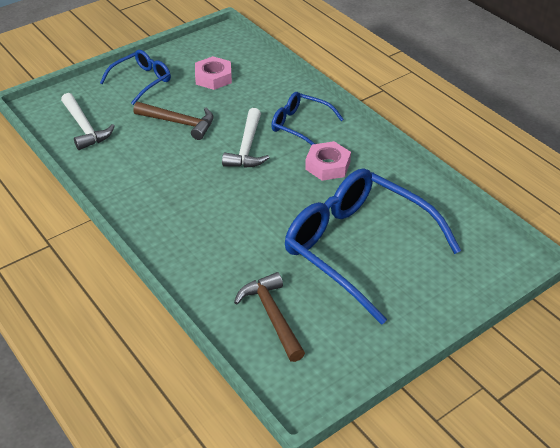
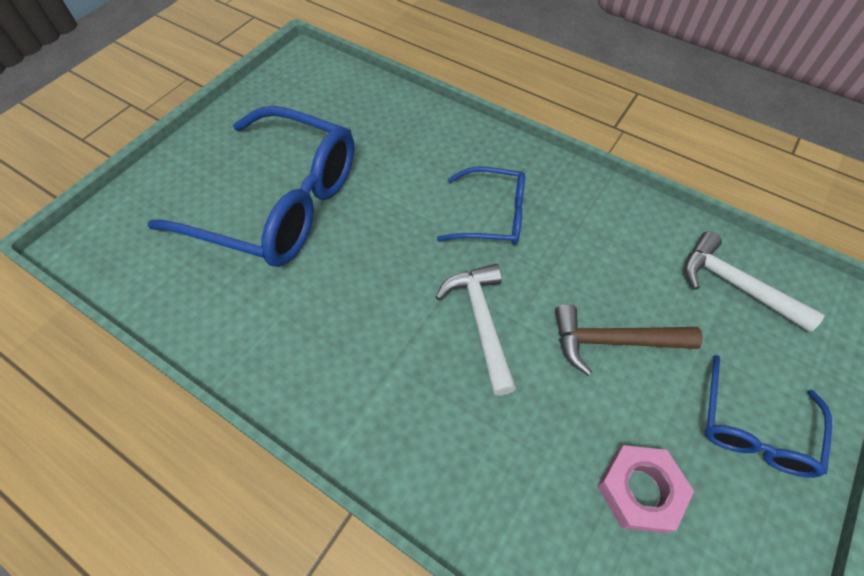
camera: 160 degrees right, 15 degrees up
(272, 316) = (349, 110): brown hammer -> none
(300, 125) = (420, 402): blue glasses -> blue glasses (492, 215)
(327, 165) = (348, 323): pink nut -> none

